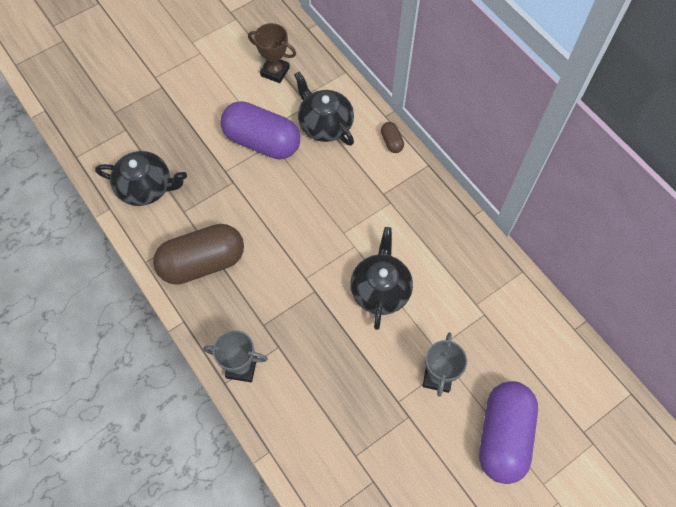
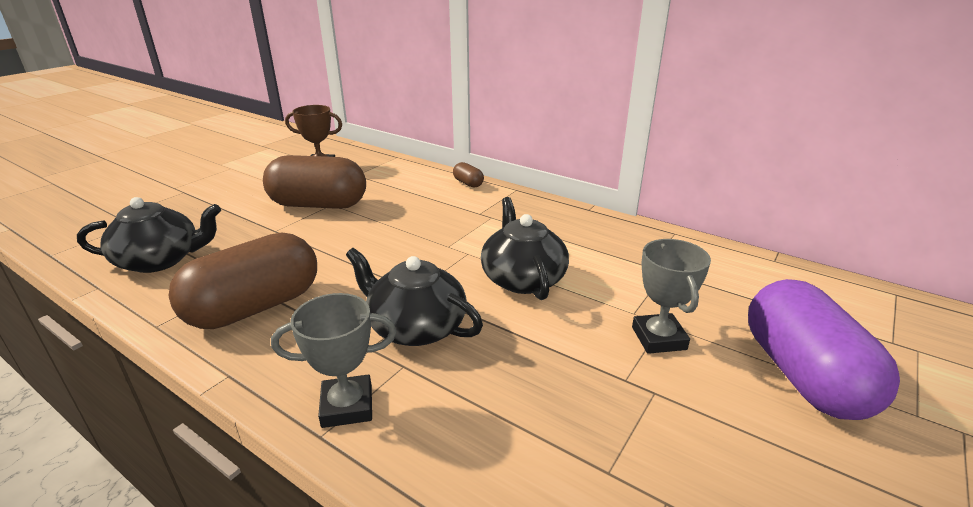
camera: 20 degrees left, 35 degrees down
(262, 141) = (318, 205): purple capsule -> brown capsule
(324, 124) = (389, 185): black teapot -> black teapot (415, 327)

